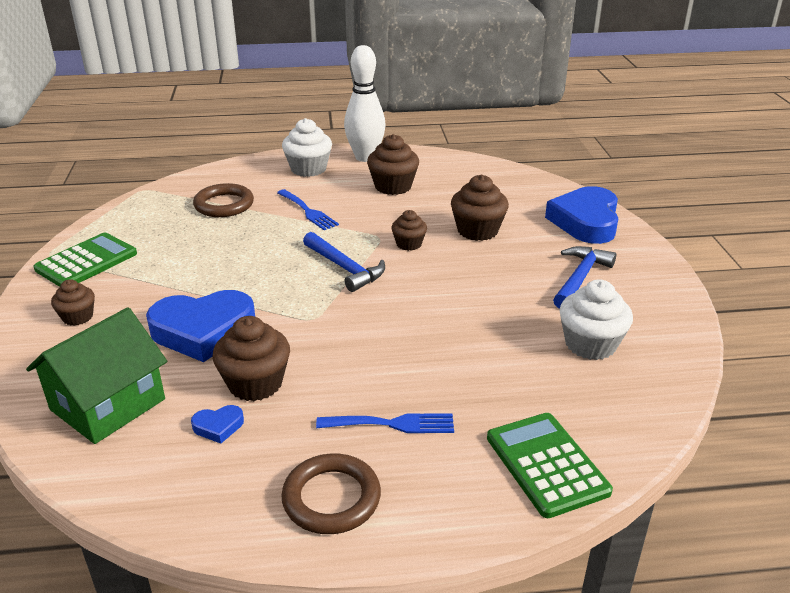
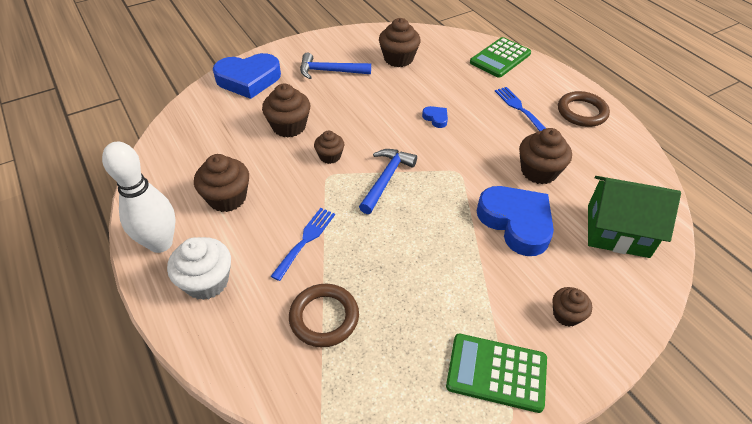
camera: 115 degrees left, 15 degrees up
(218, 426) = (583, 170): blue heart -> blue heart (436, 118)
(590, 344) = (398, 59): white cupcake -> brown cupcake

